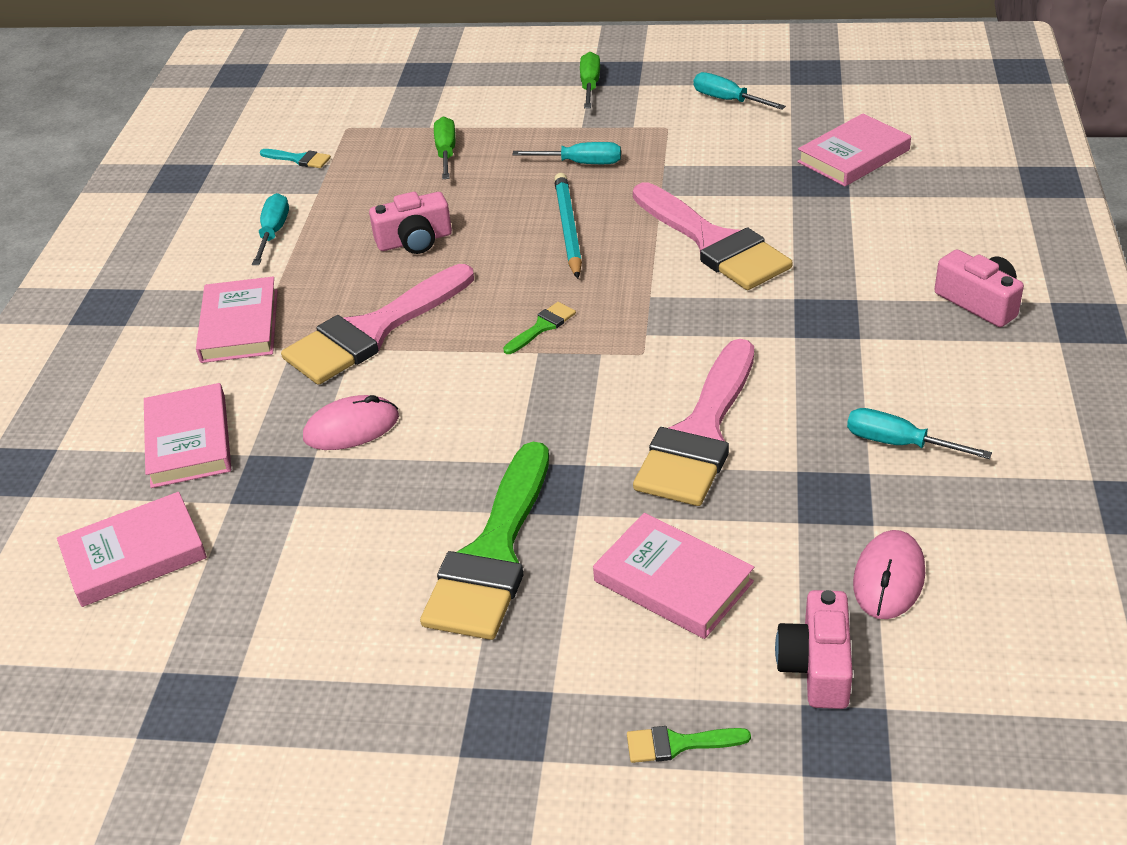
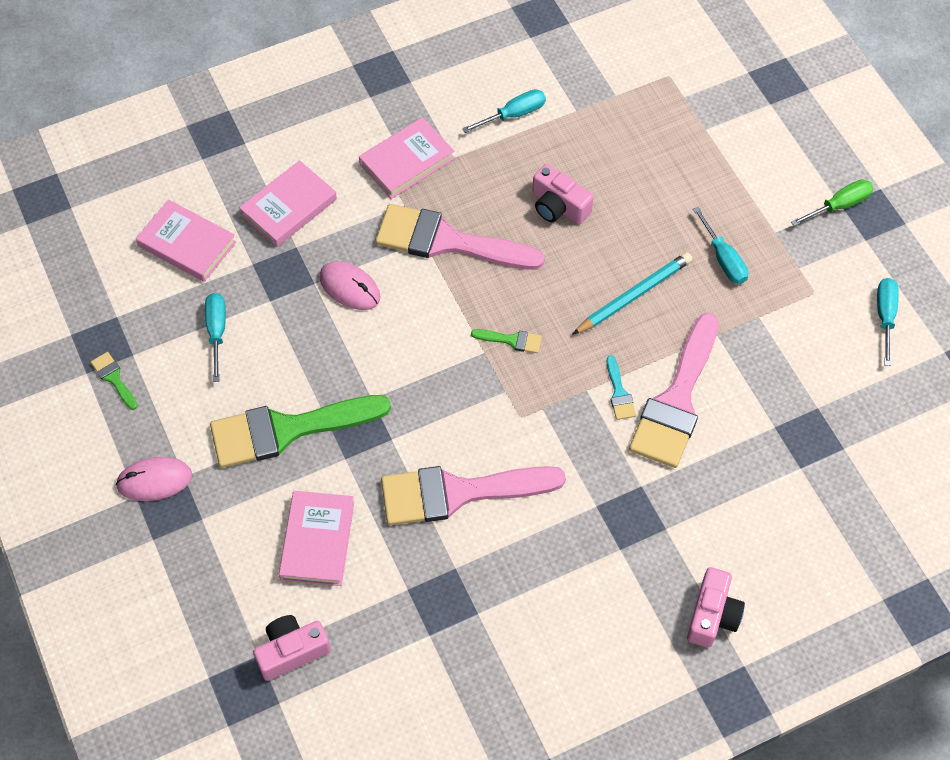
camera: 55 degrees right, 20 degrees up
(299, 159) = (609, 72): turquoise brush -> turquoise brush (619, 393)
(446, 153) = (678, 161): green screwdriver -> none
(678, 744) = (197, 602): green brush -> green brush (113, 378)
(853, 156) = (860, 447): pink book -> none
(889, 578) = (385, 663): pink mouse -> pink mouse (154, 480)
(899, 443) = (517, 620): turquoise screwdriver -> turquoise screwdriver (217, 332)

